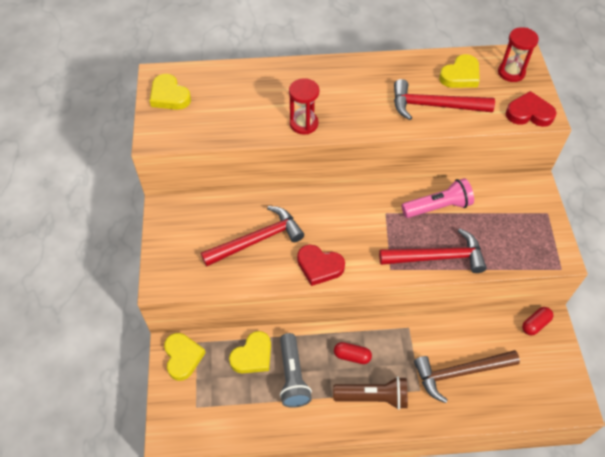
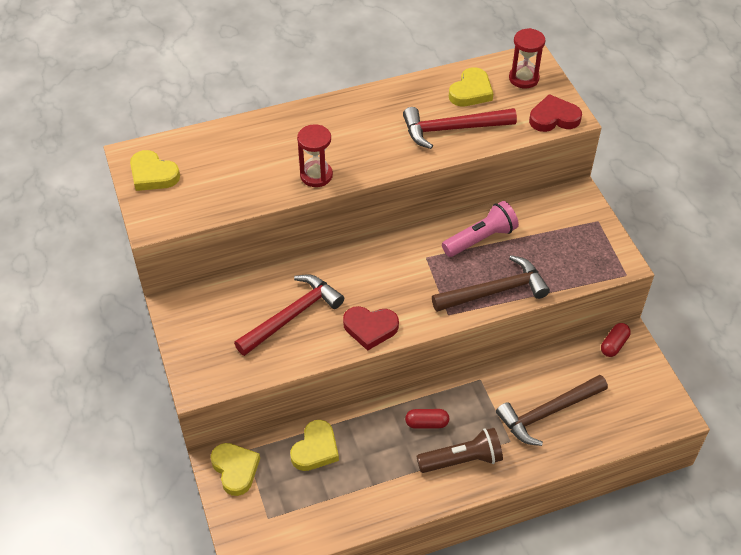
camera: 15 degrees left, 5 degrees down
(292, 376) = (367, 460): grey flashlight -> none
(437, 257) = (495, 291): red hammer -> brown hammer

